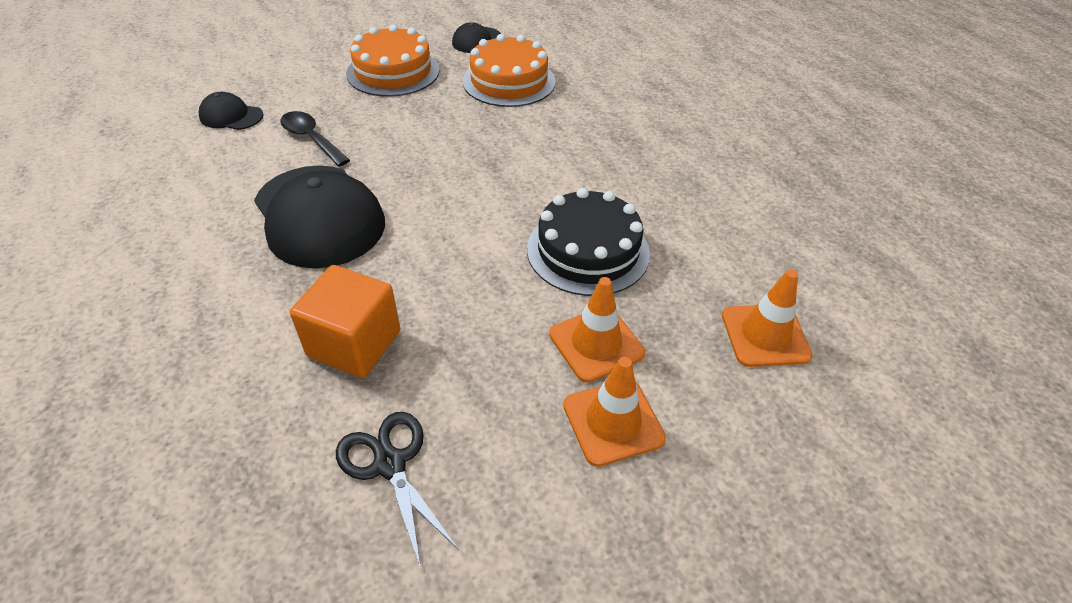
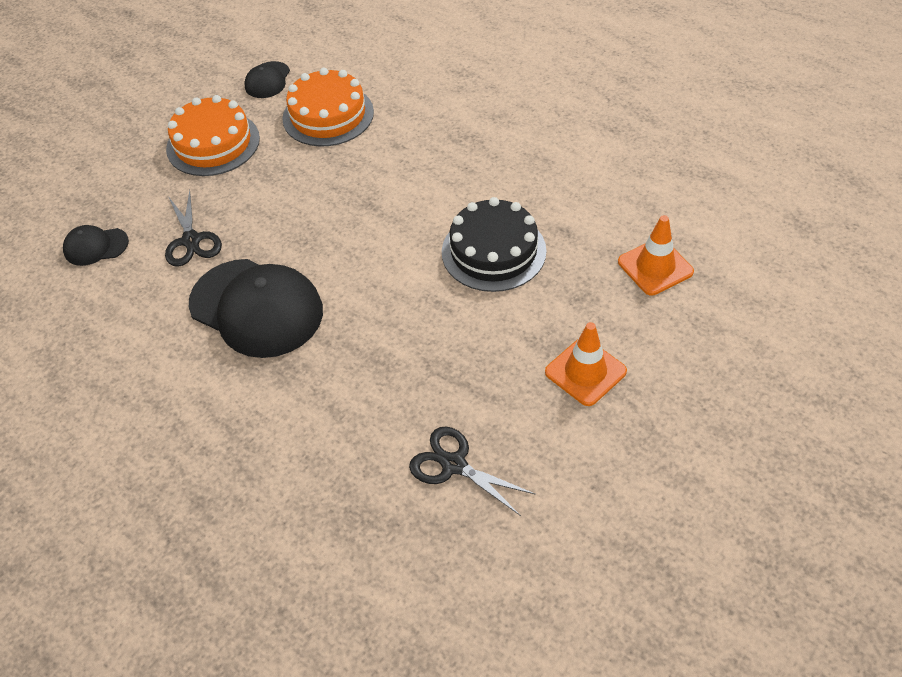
camera: 20 degrees left, 5 degrees up
(311, 139) = (191, 240): black spoon -> black scissors
(354, 343) = (366, 396): orange cube -> none
(596, 343) = (542, 322): orange traffic cone -> none

